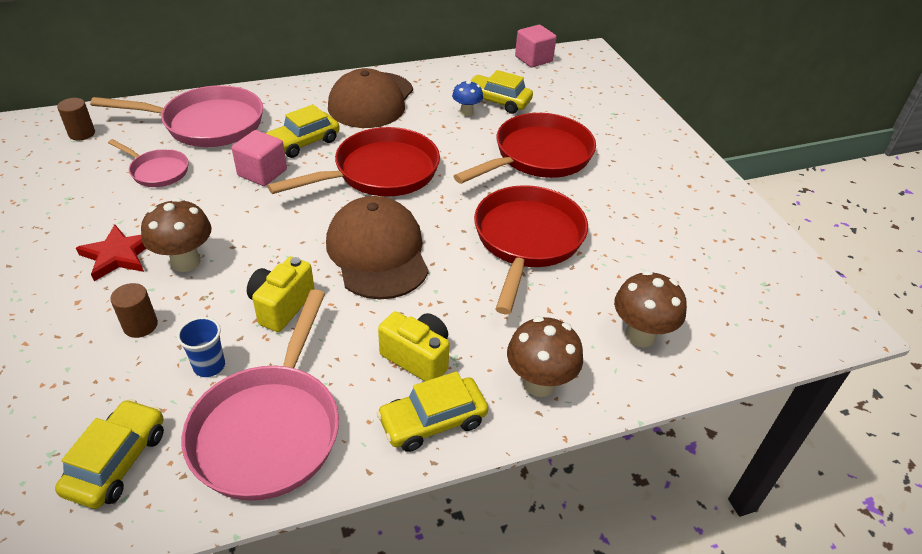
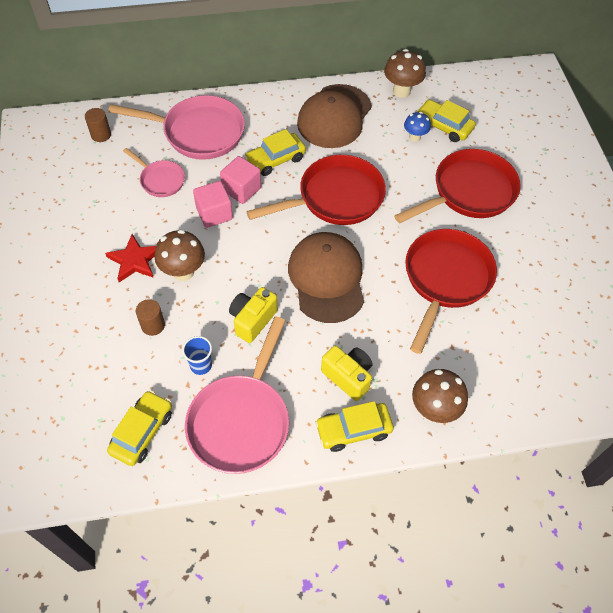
camera: 10 degrees right, 15 degrees up
(533, 59) = (484, 77): pink cube -> pink cube (214, 213)
(640, 335) = (518, 378): brown mushroom -> brown mushroom (401, 91)

